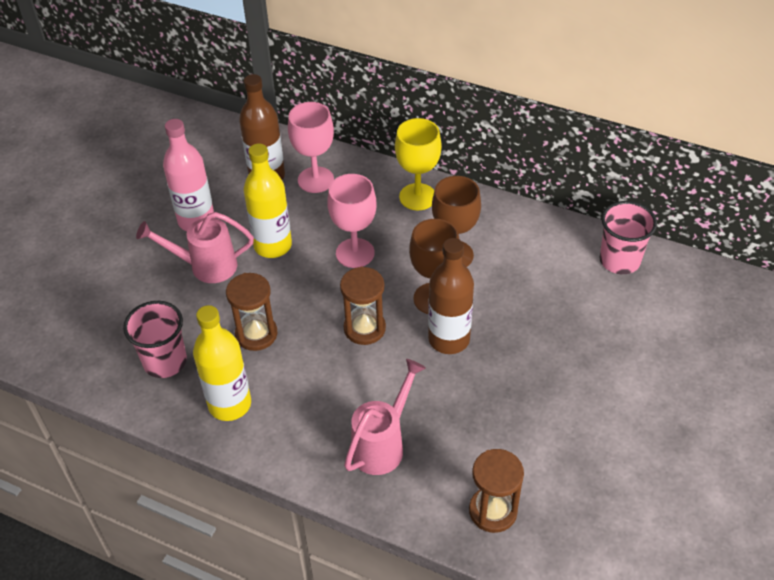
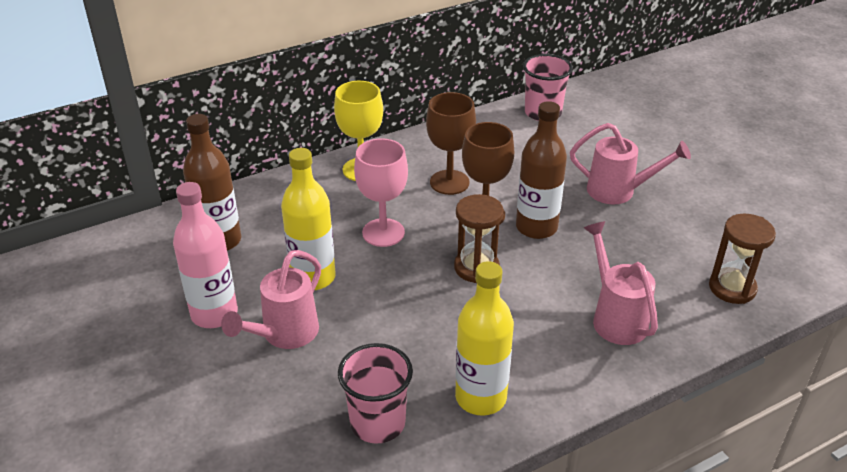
camera: 55 degrees left, 10 degrees down
(256, 334) = (411, 339): brown hourglass -> none
(315, 180) = (266, 214): pink goblet -> none
(554, 370) = (618, 191): none -> pink watering can

